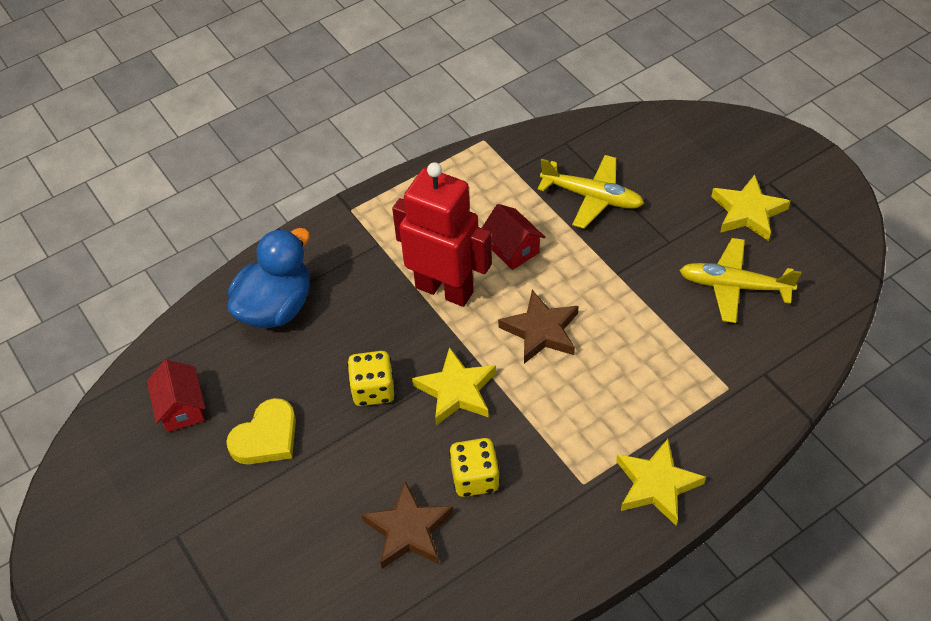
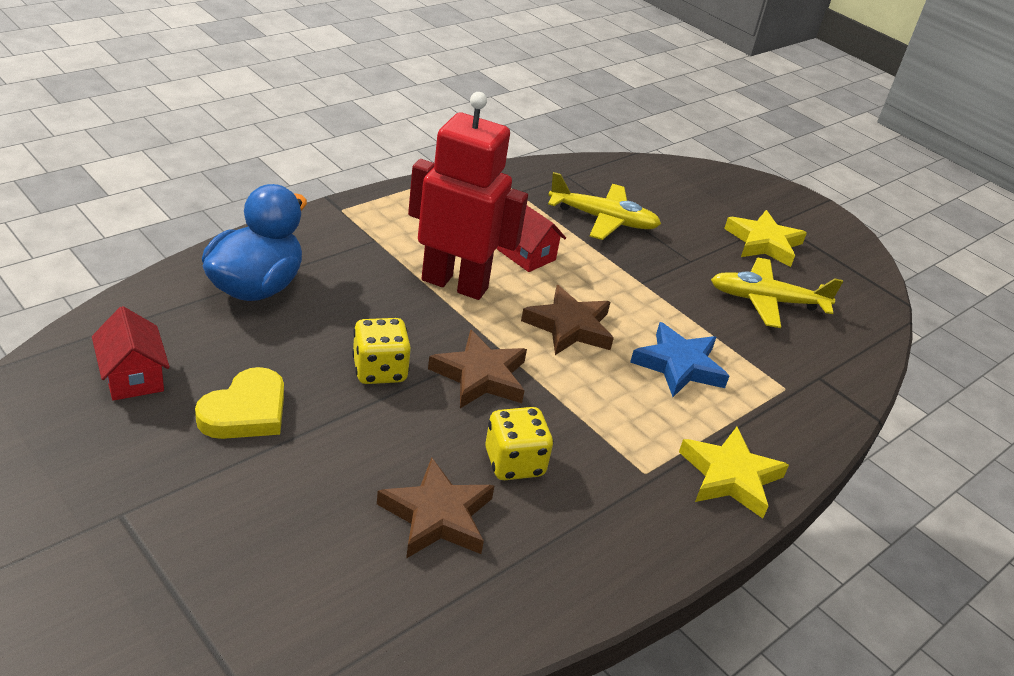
camera: 15 degrees left, 15 degrees down
(456, 390) = (480, 376): yellow star -> brown star
(634, 368) = (679, 365): none -> blue star

